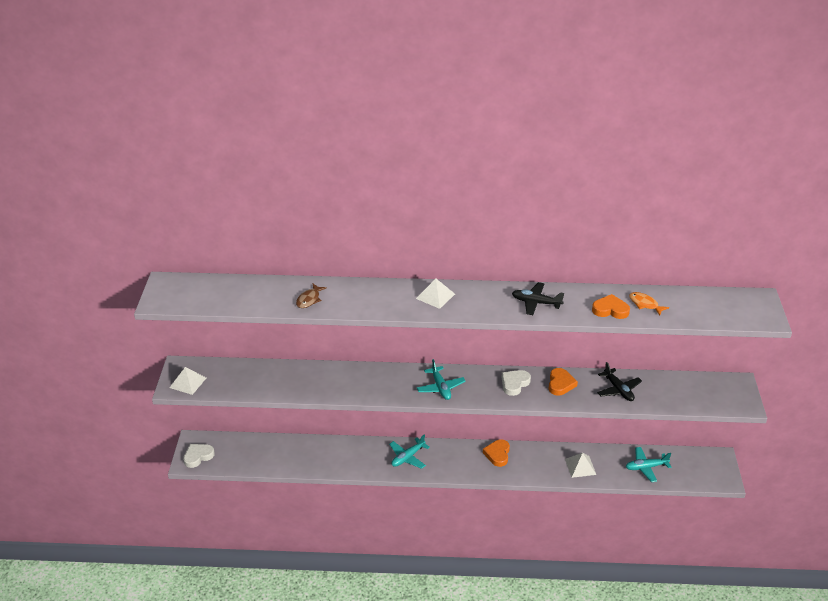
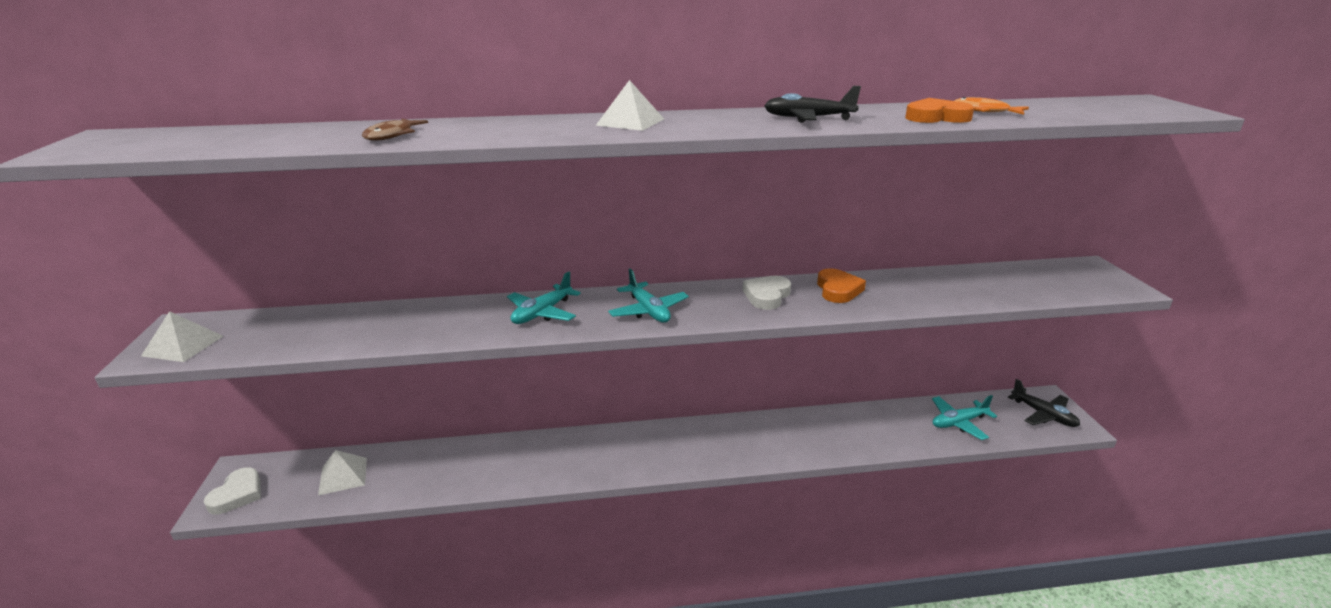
camera: 10 degrees left, 10 degrees down
(198, 456) = (237, 494): white heart -> white heart turned 150 degrees clockwise
(407, 457) = (600, 452): turquoise plane -> turquoise plane (542, 313)
(497, 454) = (738, 431): orange heart -> none
(580, 466) = (866, 433): white pyramid -> white pyramid (343, 476)
(618, 390) = (929, 288): black plane -> black plane (1043, 415)

